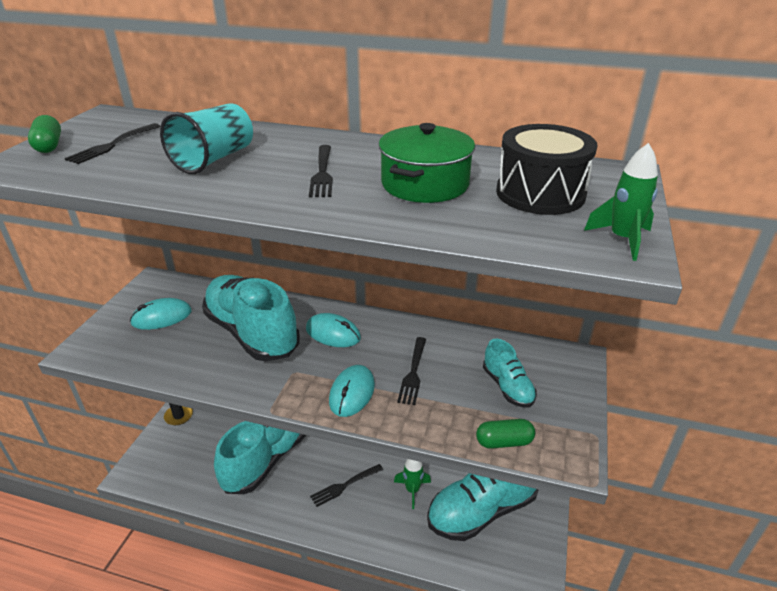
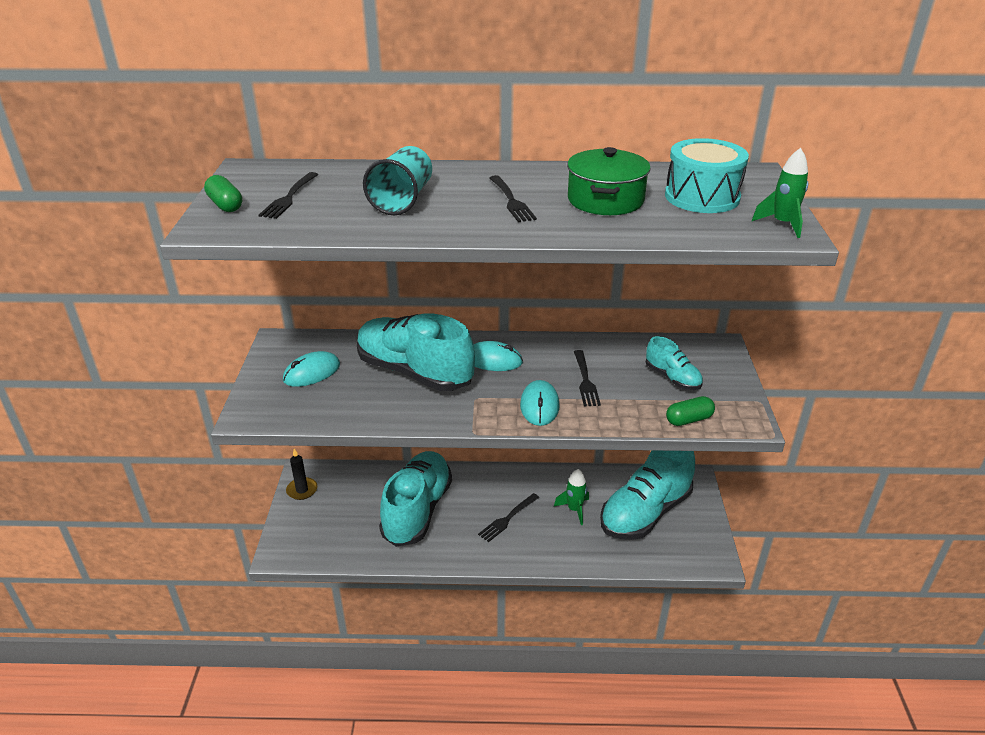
camera: 15 degrees left, 0 degrees up
(540, 193) = (702, 197): black drum -> turquoise drum

